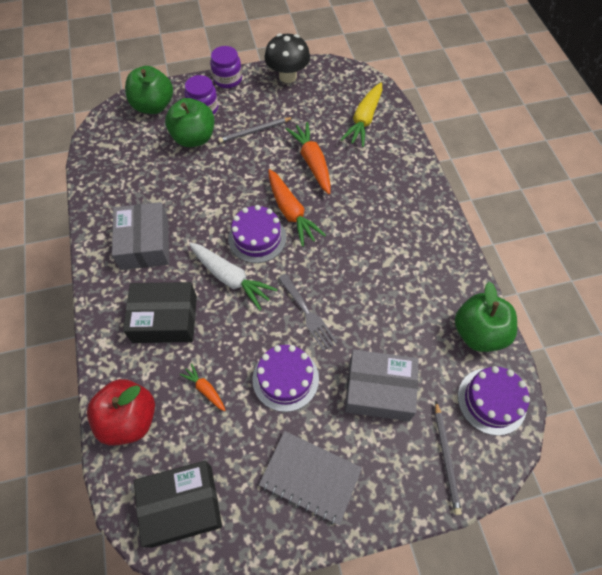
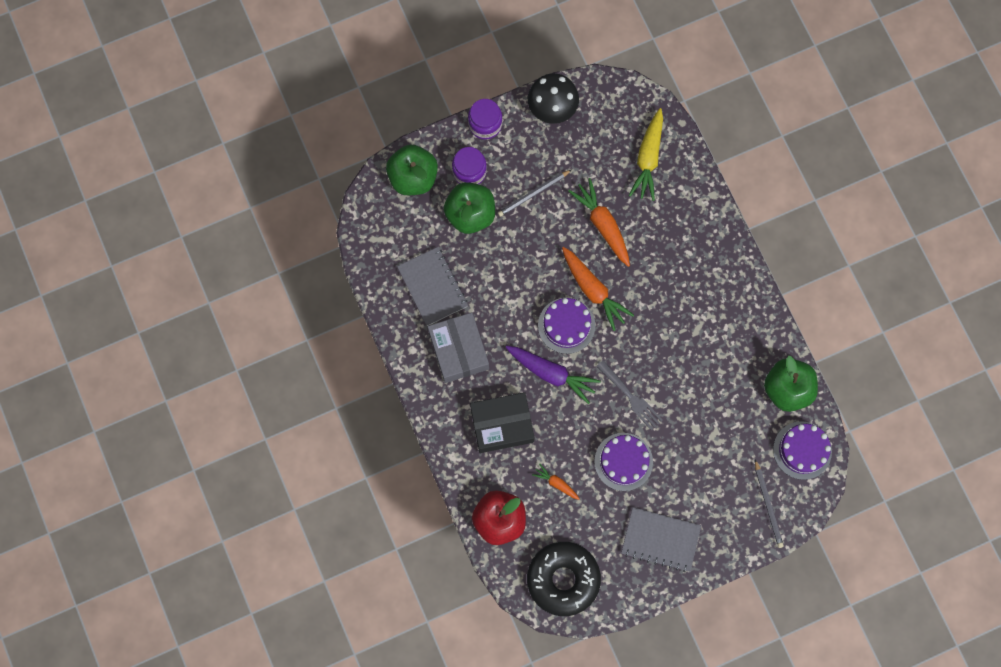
camera: 10 degrees left, 15 degrees up
(139, 187) = (432, 287): none -> grey notebook
(182, 505) = (563, 579): black box -> black donut
(230, 278) = (551, 373): white carrot -> purple carrot
(379, 390) = (705, 457): grey box -> none

